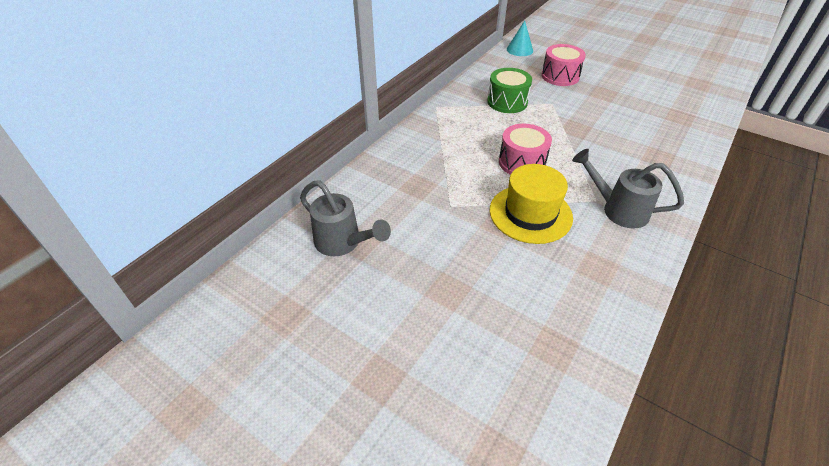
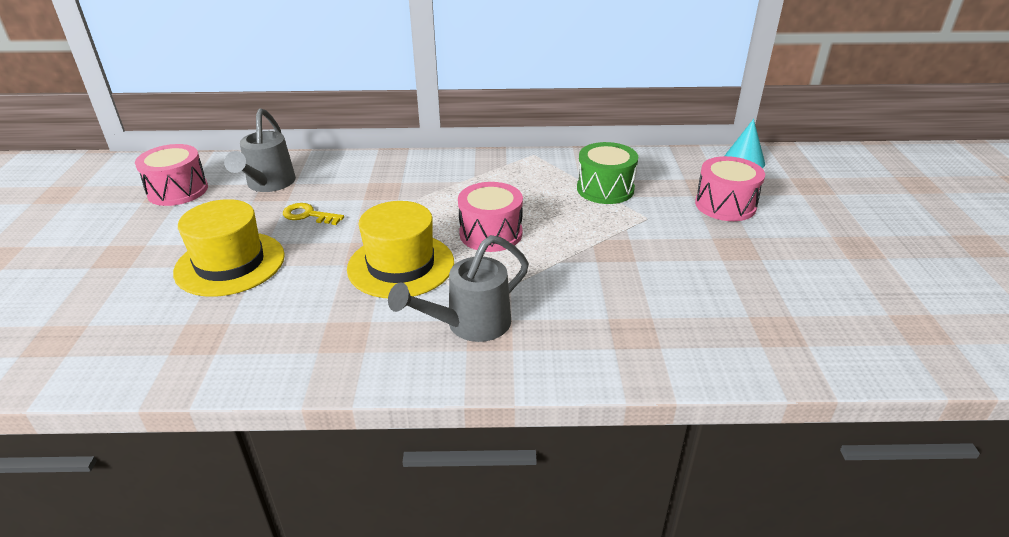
camera: 55 degrees right, 10 degrees down
(290, 305) = (178, 191): none -> pink drum
(419, 235) = (308, 215): none -> yellow key
(457, 302) = (230, 263): none -> yellow hat
(618, 210) = (470, 325): grey watering can -> grey watering can turned 120 degrees counterclockwise

